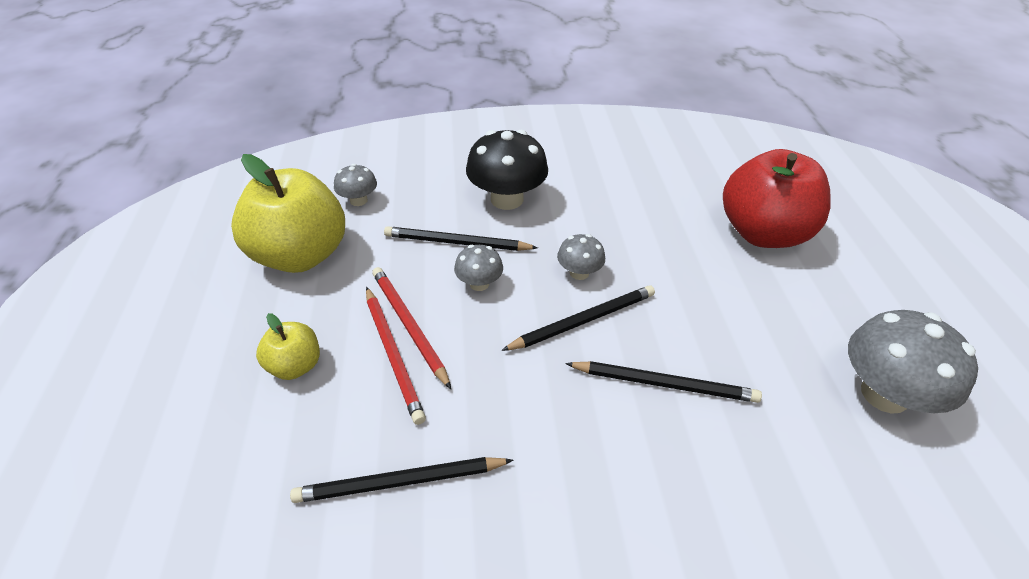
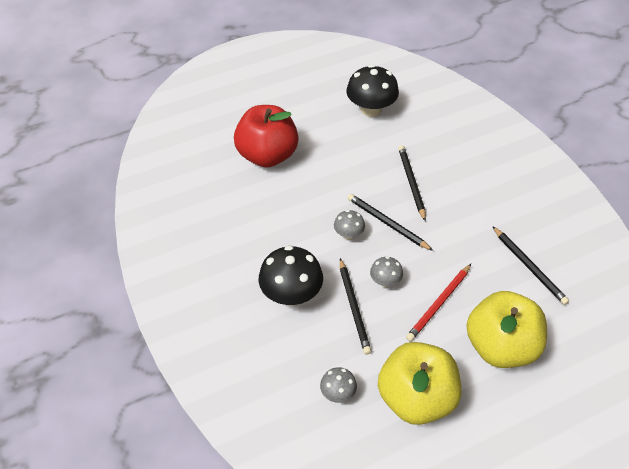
camera: 110 degrees left, 5 degrees up
(295, 366) = (500, 347): yellow apple -> yellow apple, size x2.06
(393, 355) = (463, 302): red pencil -> none
(884, 394) = (371, 109): grey mushroom -> black mushroom

